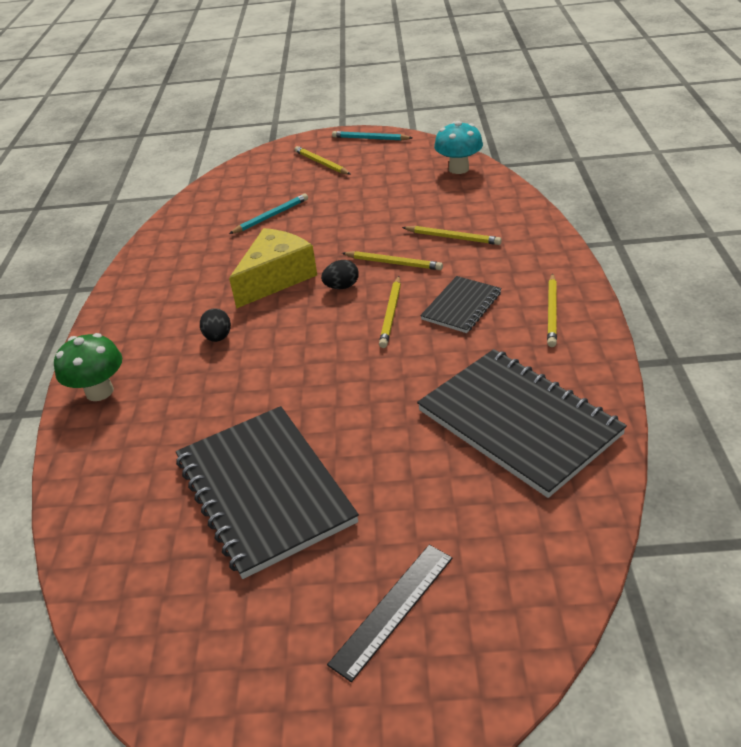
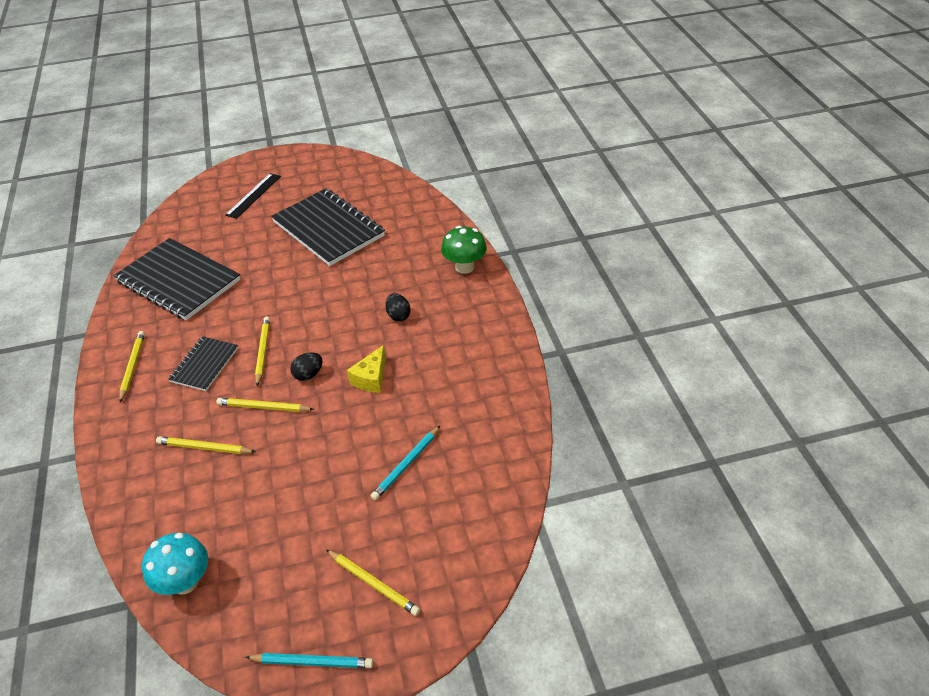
camera: 165 degrees right, 5 degrees up
(276, 278) = (371, 378): yellow cheese -> yellow cheese, size x0.59

